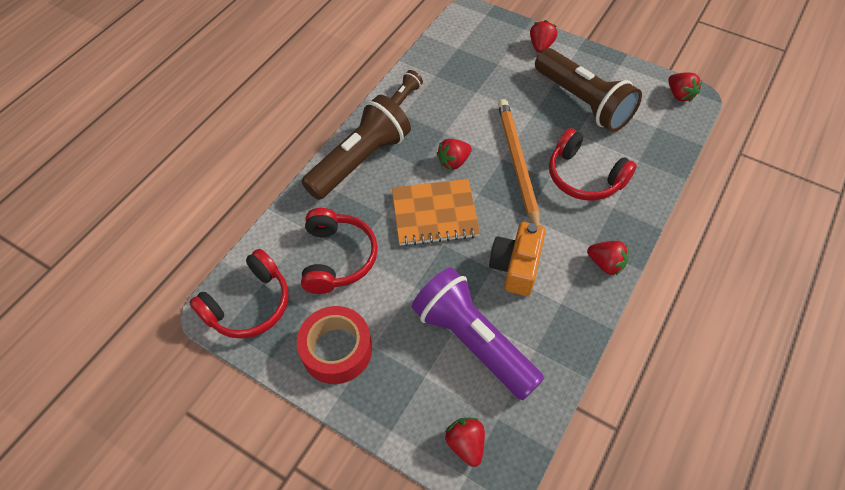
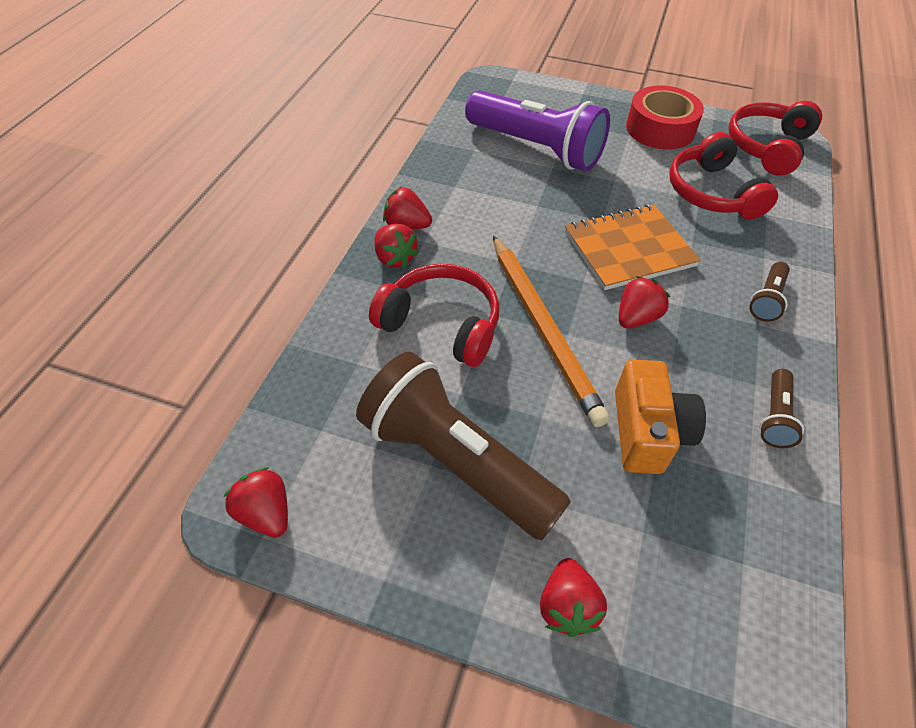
camera: 165 degrees right, 5 degrees down
(360, 161) = (767, 300): brown flashlight -> brown flashlight, size x0.43
(466, 444) = (519, 93): red strawberry -> red strawberry (394, 258)
(516, 267) = (511, 210): orange camera -> orange camera (647, 432)

